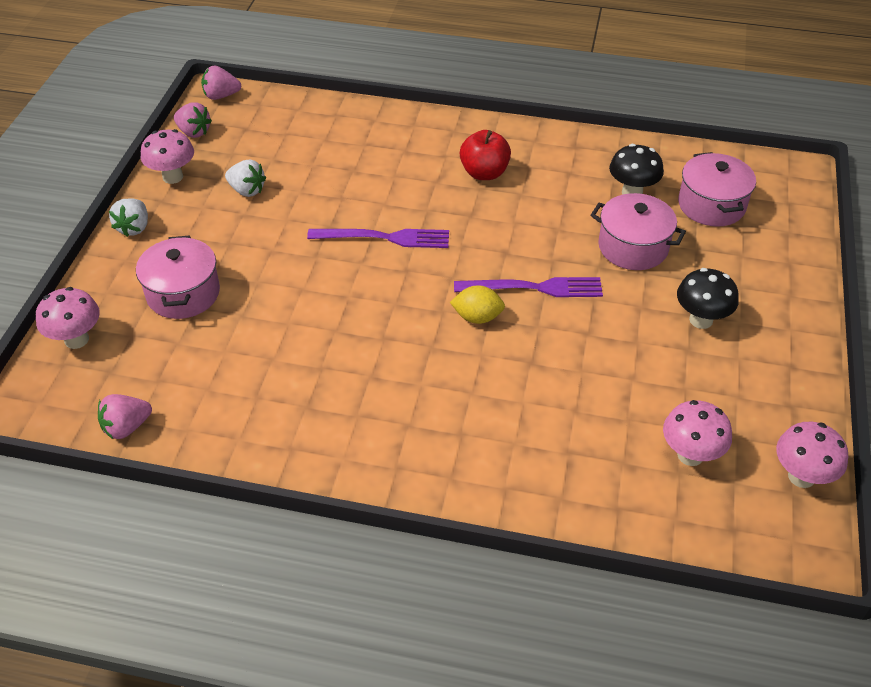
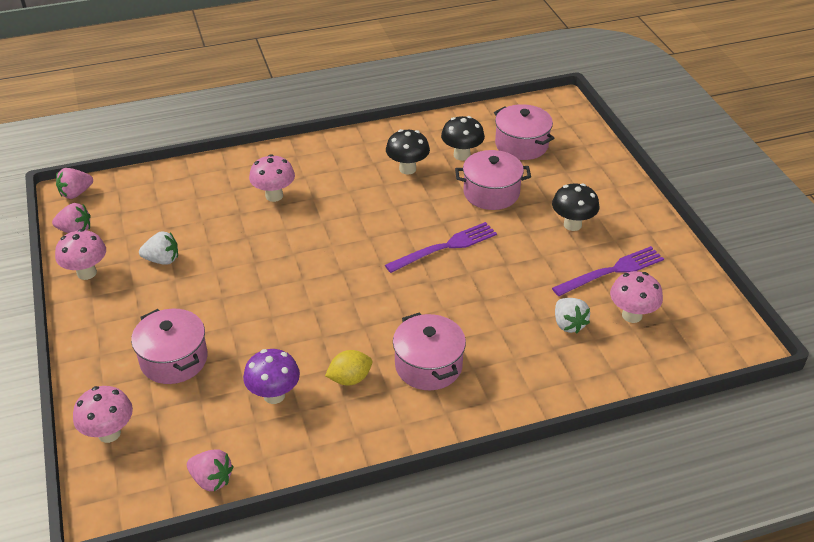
camera: 30 degrees left, 5 degrees down
(126, 427) = (211, 480): pink strawberry -> pink strawberry turned 90 degrees counterclockwise
(134, 228) = (85, 326): white strawberry -> white strawberry (568, 324)
(244, 370) = (274, 395): none -> purple mushroom
(384, 238) = (306, 254): purple fork -> purple fork (612, 271)
(417, 409) = (428, 365): none -> pink pot
(477, 317) = (421, 284): yellow lemon -> yellow lemon (350, 379)
(484, 173) = (344, 179): red apple -> none
(559, 186) = (407, 169): none -> black mushroom
(801, 476) = (706, 299): pink mushroom -> pink mushroom (274, 196)

